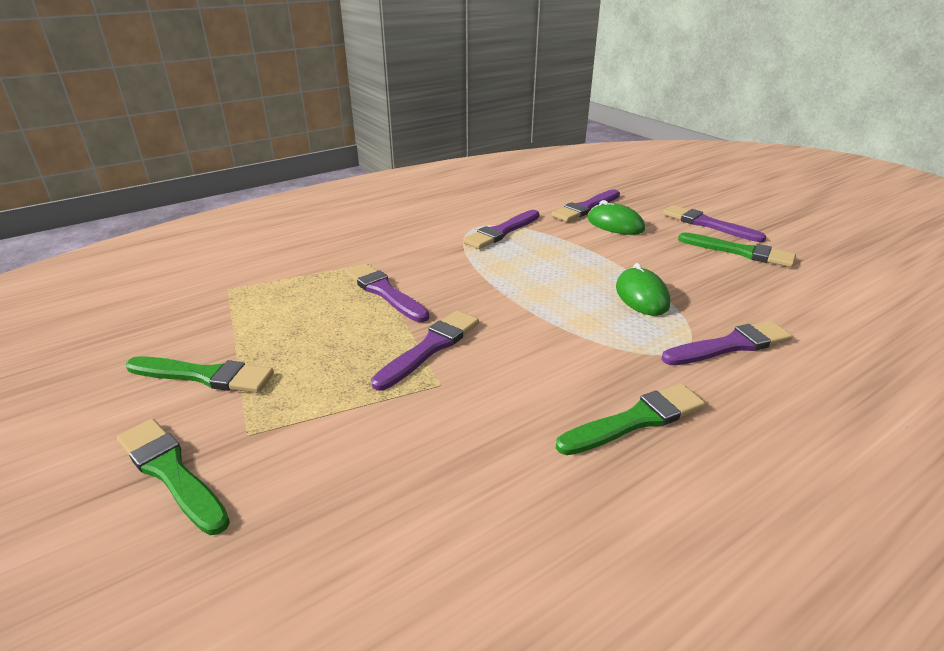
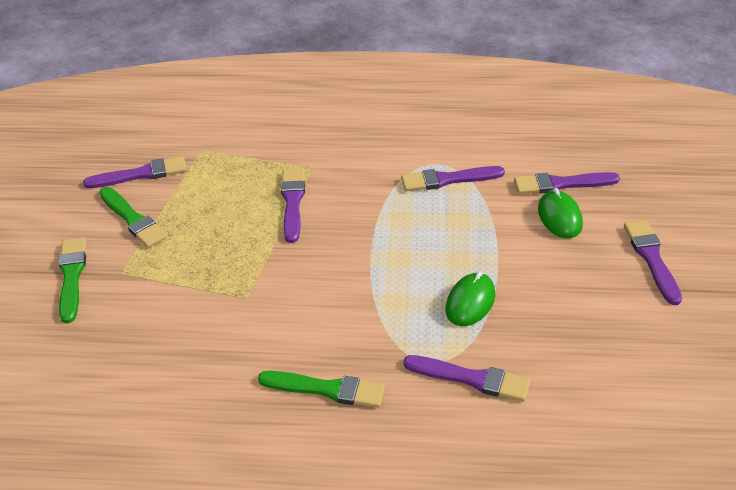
camera: 40 degrees right, 10 degrees up
(430, 347) = (270, 266): purple brush -> purple brush (141, 174)
(740, 252) = (629, 304): green brush -> none

